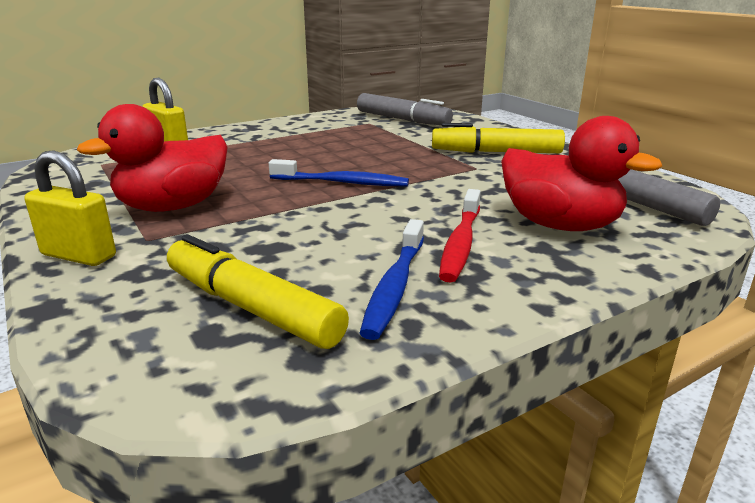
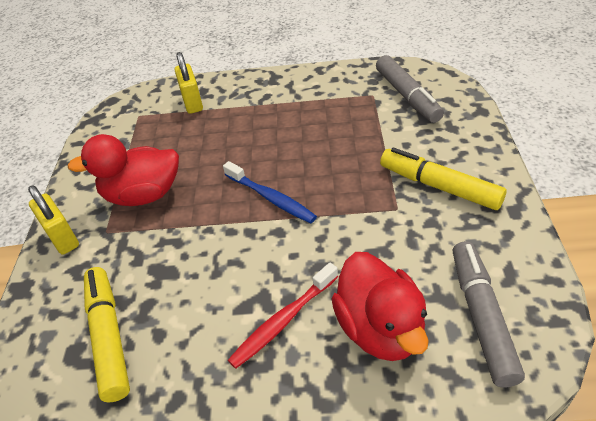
camera: 35 degrees right, 20 degrees up
(394, 286) = (199, 354): blue toothbrush -> none

